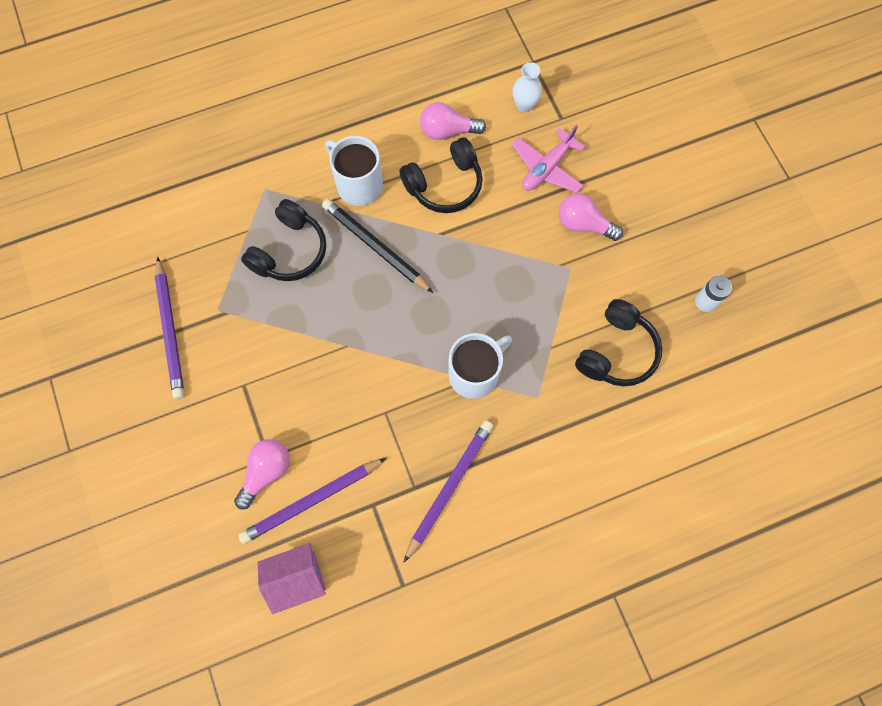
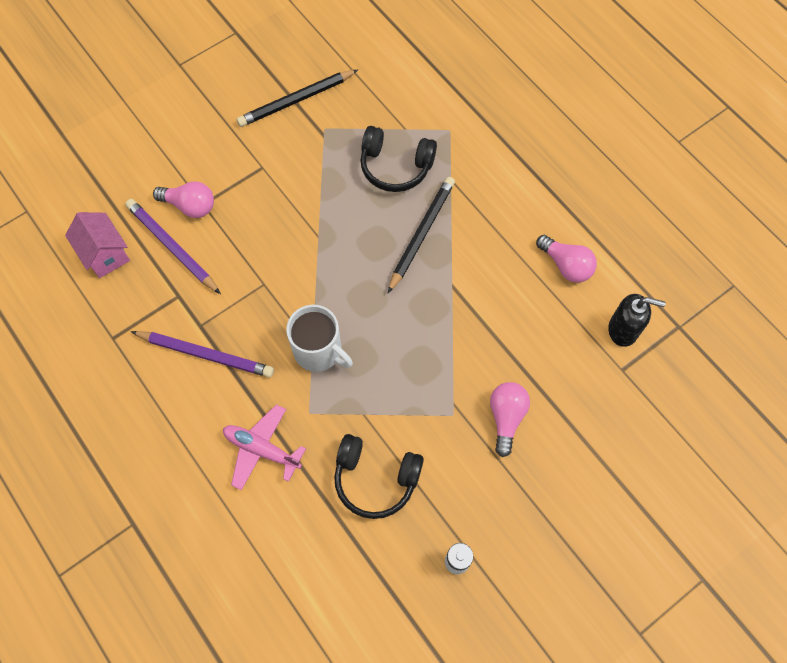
camera: 75 degrees right, 5 degrees down
(170, 331) = (296, 100): purple pencil -> black pencil
(358, 184) = (480, 203): white mug -> none
(445, 185) = (505, 277): black headphones -> none
(447, 131) = (566, 265): pink light bulb -> pink light bulb turned 150 degrees clockwise
(524, 105) = (623, 330): white vase -> black soap dispenser
(547, 168) = (558, 368): pink plane -> pink plane (262, 449)

